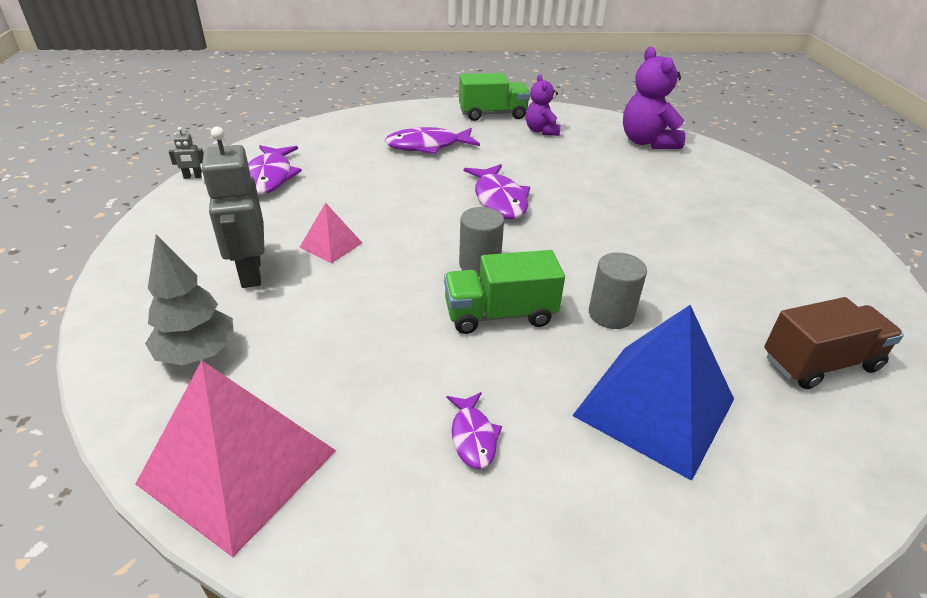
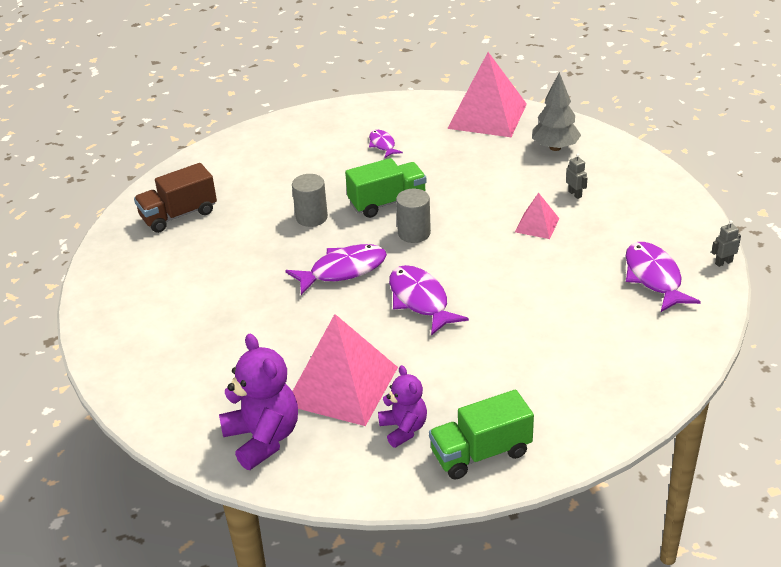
camera: 170 degrees right, 0 degrees up
(250, 272) = (575, 194): grey robot -> grey robot, size x0.43
(427, 146) = (530, 362): purple fish -> purple fish (343, 270)
(584, 158) = (342, 385): none -> pink pyramid
(654, 407) = (287, 174): blue pyramid -> none

